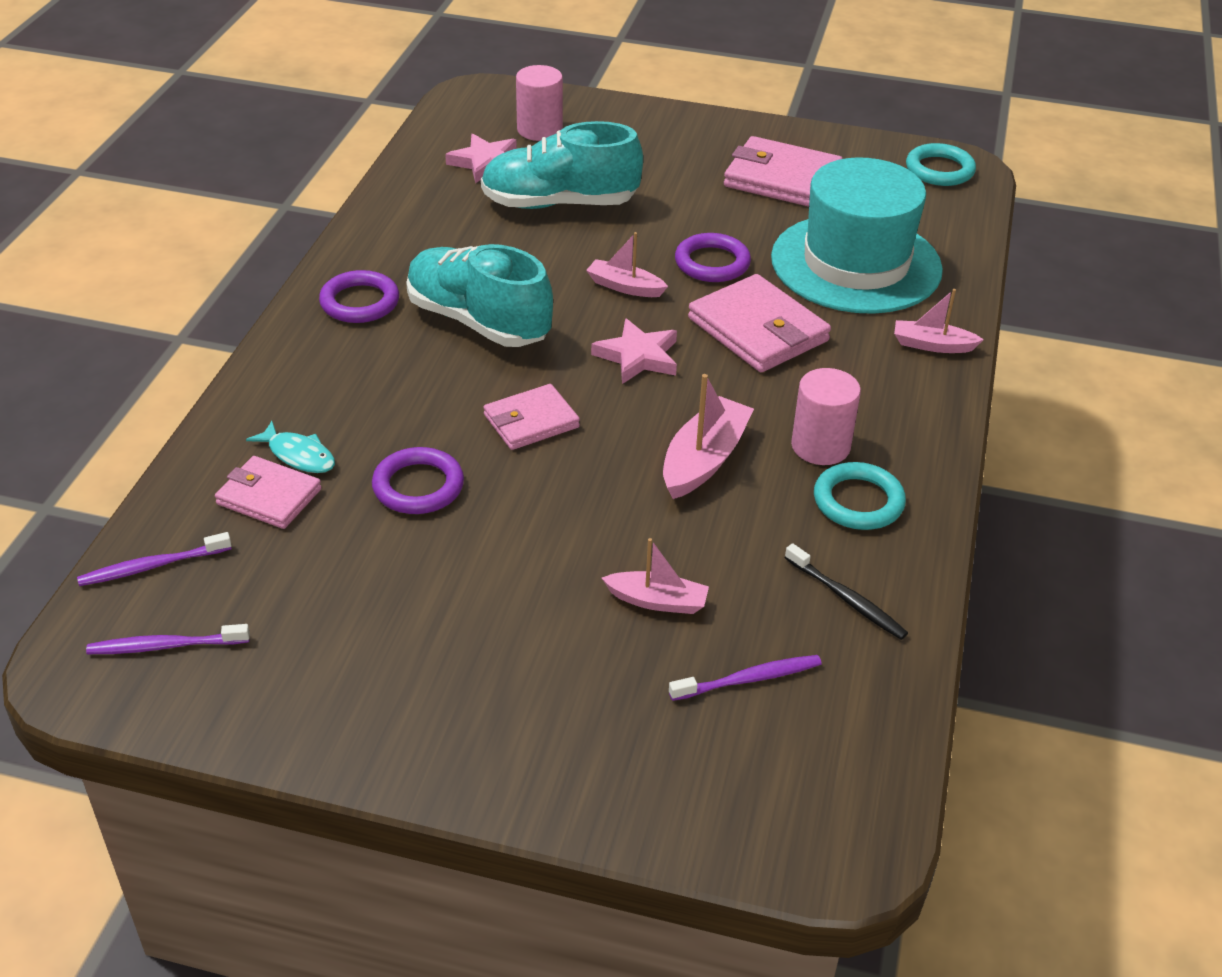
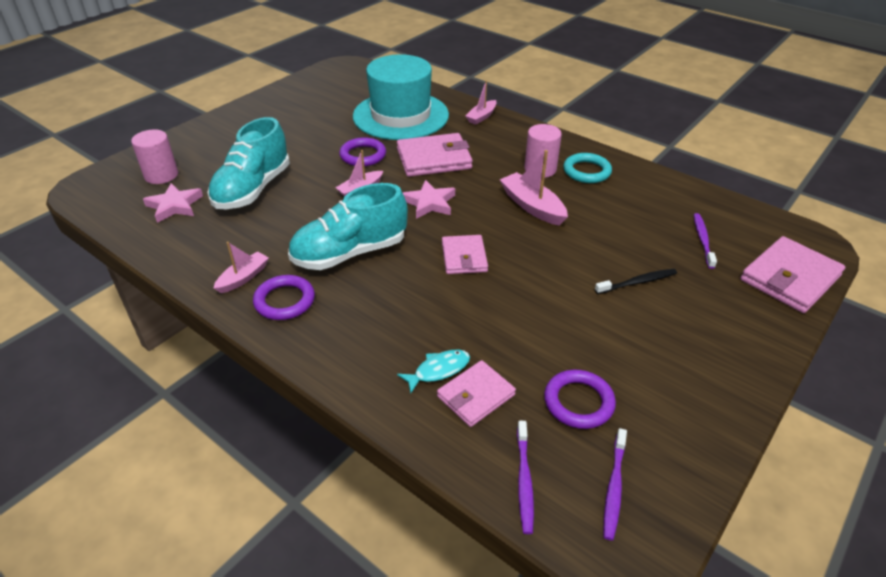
camera: 65 degrees left, 0 degrees up
(418, 486) = (501, 319): purple ring -> purple ring (578, 402)
(657, 601) = (638, 253): pink boat -> pink boat (243, 278)
(782, 179) = (305, 113): pink wallet -> pink wallet (790, 278)
(847, 599) = (655, 195): black toothbrush -> black toothbrush (638, 282)
(939, 170) = (343, 71): turquoise ring -> none

